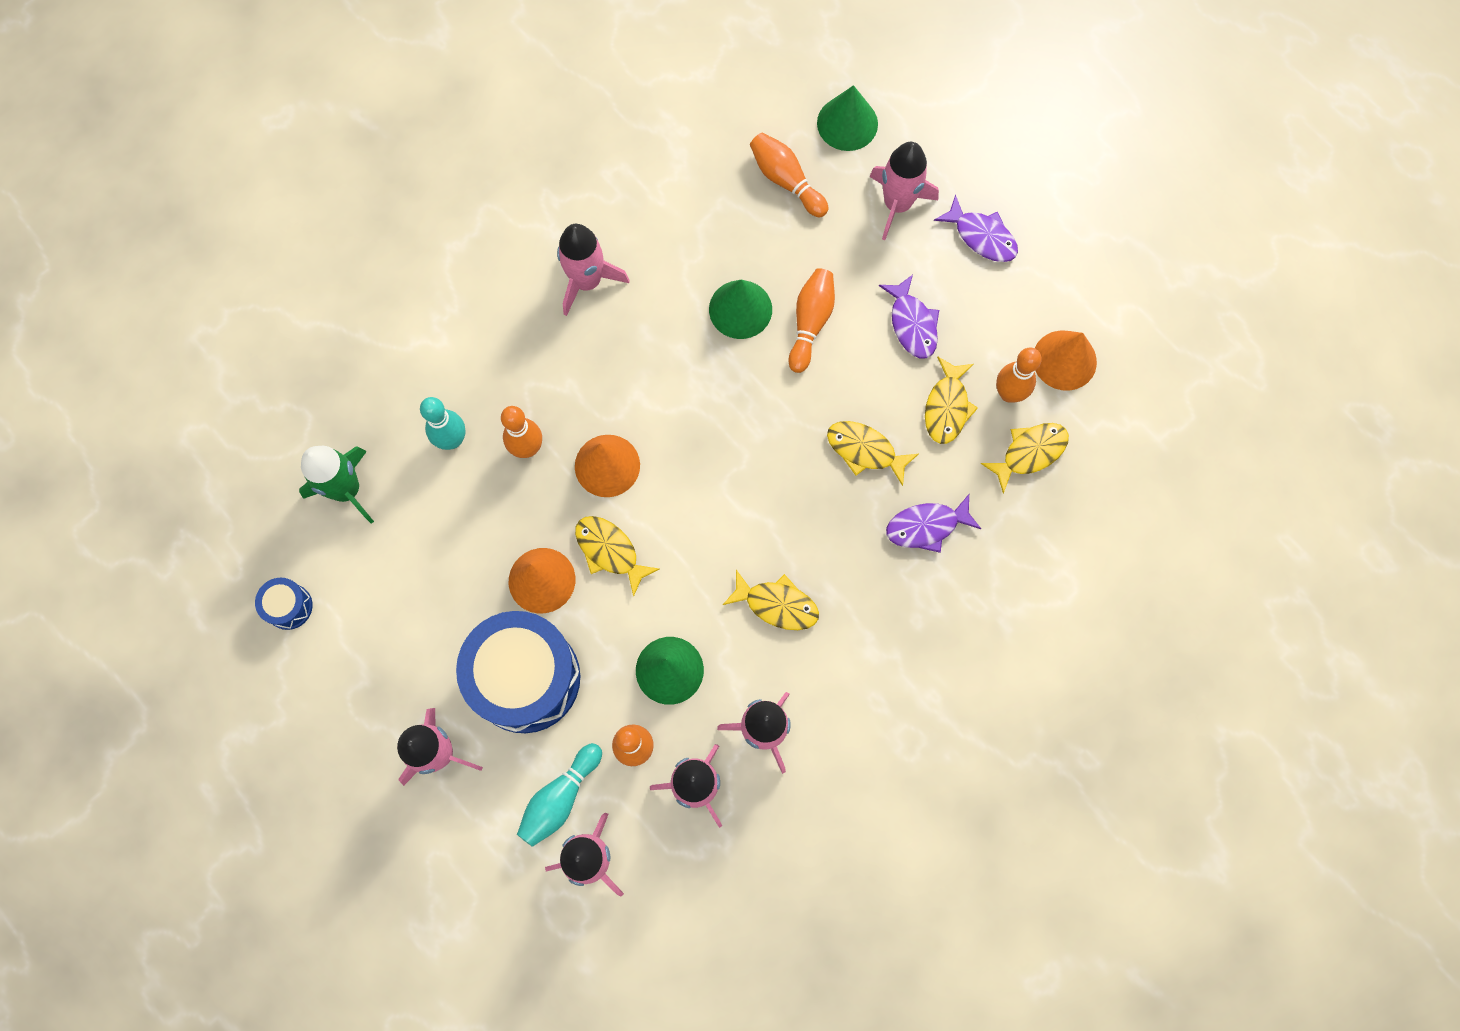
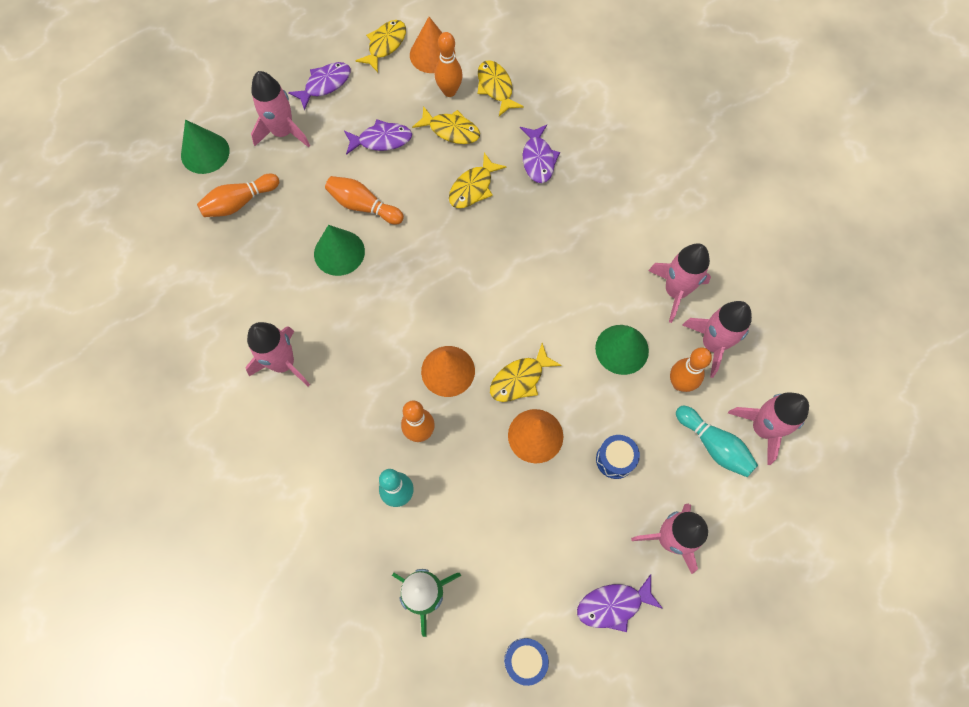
camera: 80 degrees left, 5 degrees down
(357, 696) = (613, 605): none -> purple fish
(525, 678) = (615, 459): blue drum -> blue drum, size x0.43
(777, 604) = (581, 266): yellow fish -> yellow fish (385, 45)

